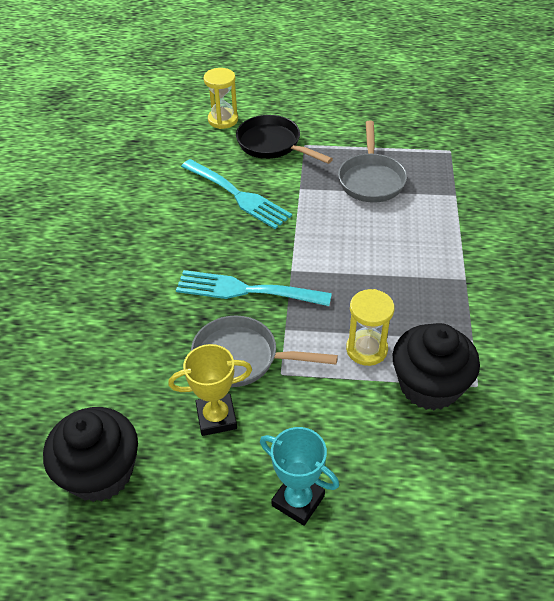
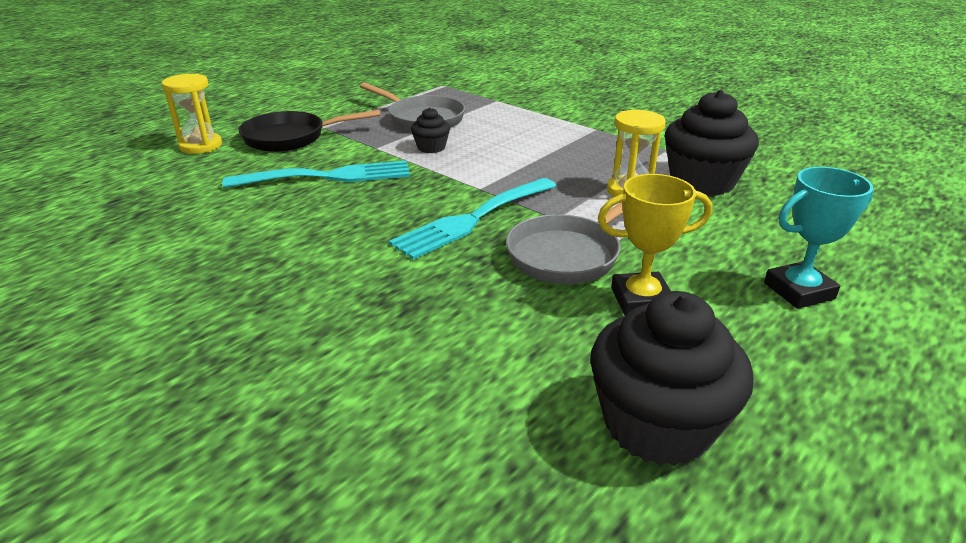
camera: 55 degrees left, 15 degrees down
(216, 417) = (641, 300): yellow trophy -> yellow trophy turned 60 degrees clockwise
(328, 212) = (431, 147): none -> black cupcake

